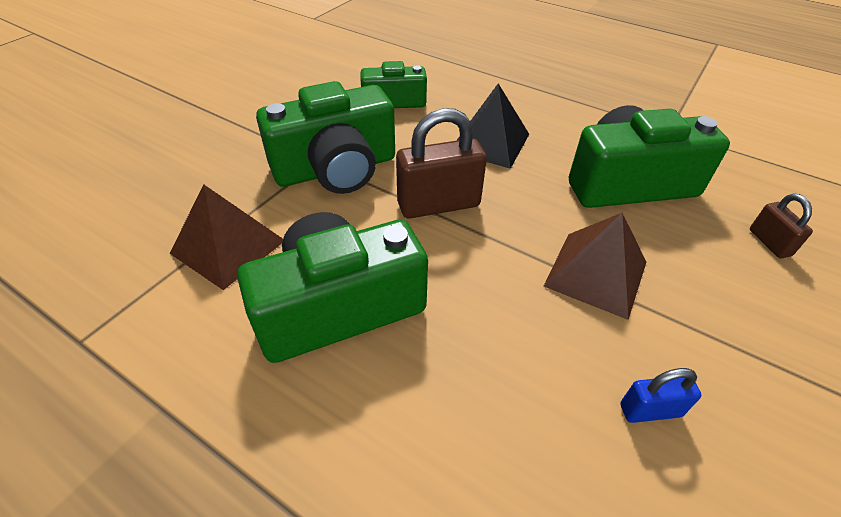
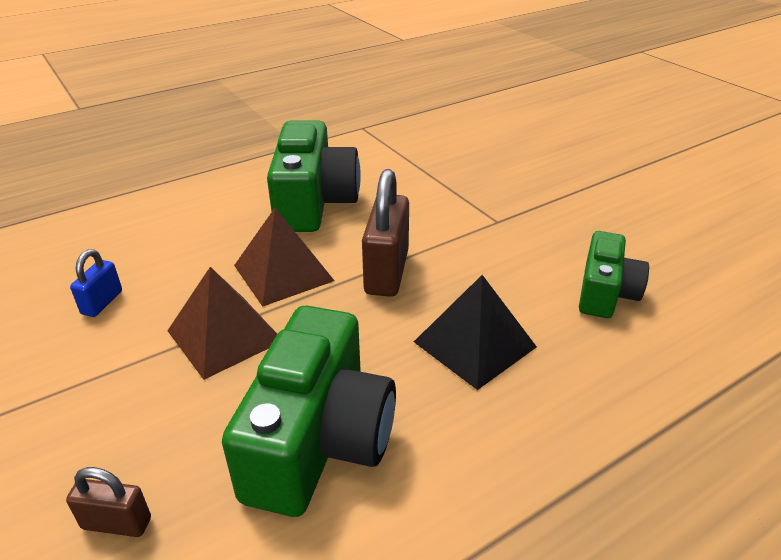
camera: 115 degrees right, 10 degrees down
(228, 246) = (406, 171): brown pyramid -> brown pyramid (283, 273)
(336, 169) = (477, 228): green camera -> none

